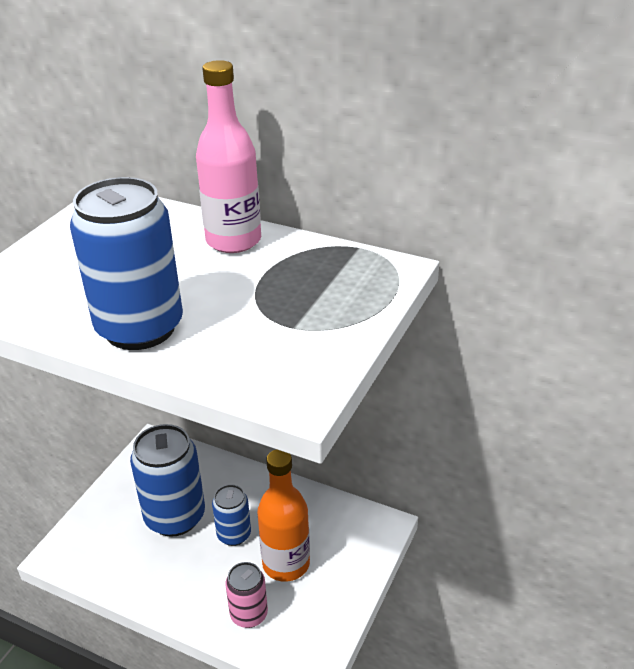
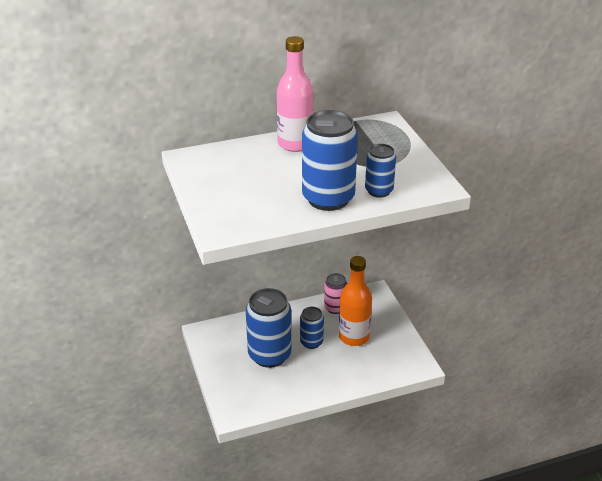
camera: 45 degrees left, 0 degrees up
(213, 355) = (379, 191): none -> blue can
(249, 614) = (367, 367): pink can -> pink can (335, 308)

